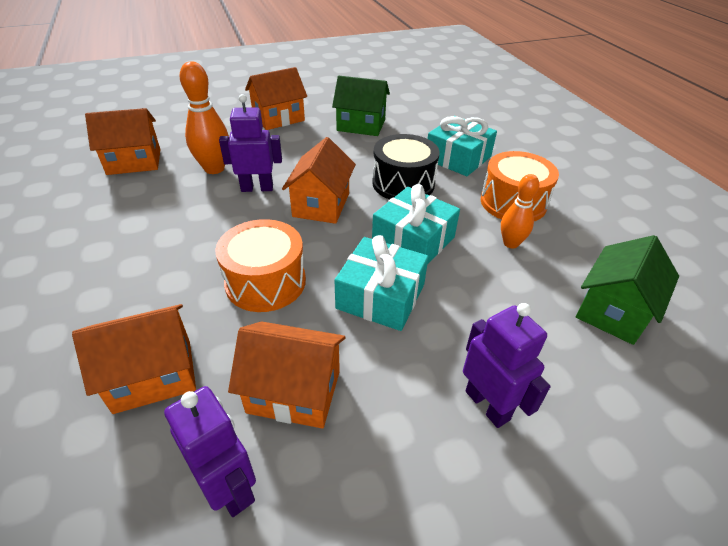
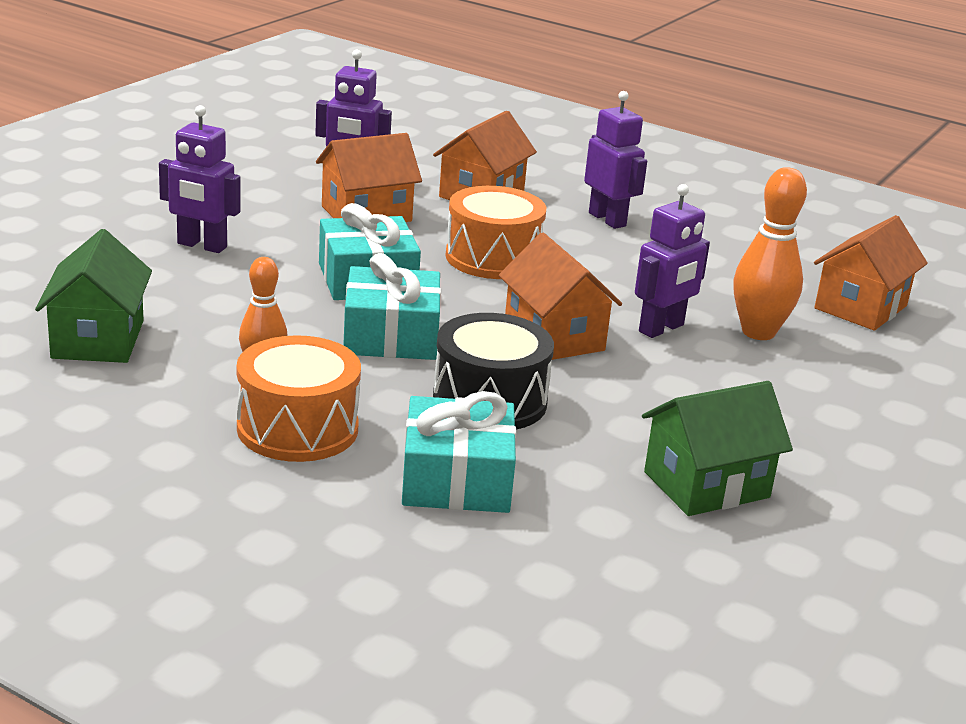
camera: 140 degrees right, 15 degrees down
(118, 289) = (607, 219): none -> purple robot
(278, 118) = (853, 442): orange house -> none

